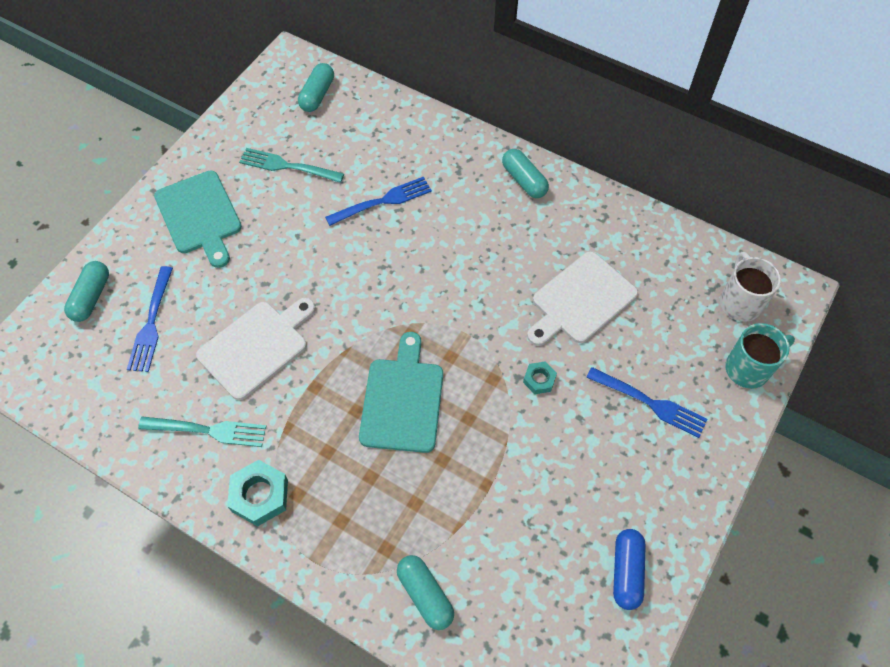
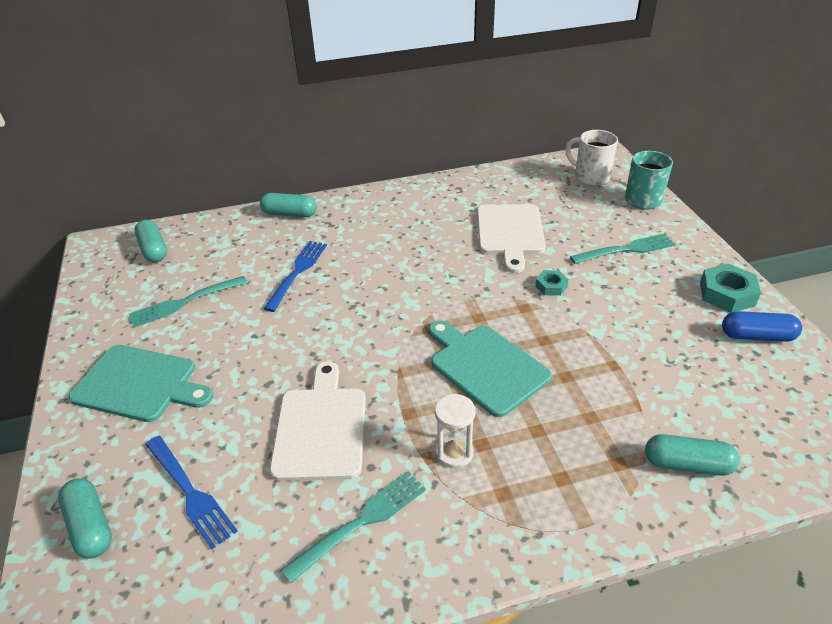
camera: 45 degrees left, 20 degrees down
(259, 495) = (475, 524): turquoise nut -> turquoise nut (727, 294)
(305, 440) = (454, 453): none -> white hourglass
(524, 180) = (383, 202): turquoise capsule -> turquoise capsule (289, 214)
(626, 572) = (757, 336): blue capsule -> blue capsule turned 45 degrees counterclockwise
(650, 403) = (626, 249): blue fork -> turquoise fork

